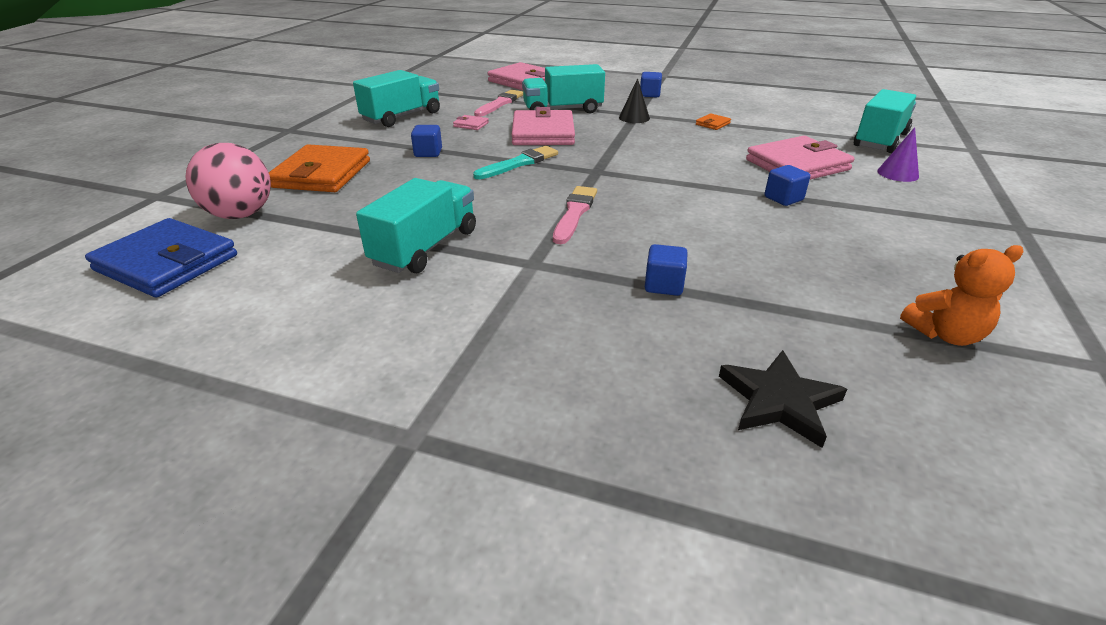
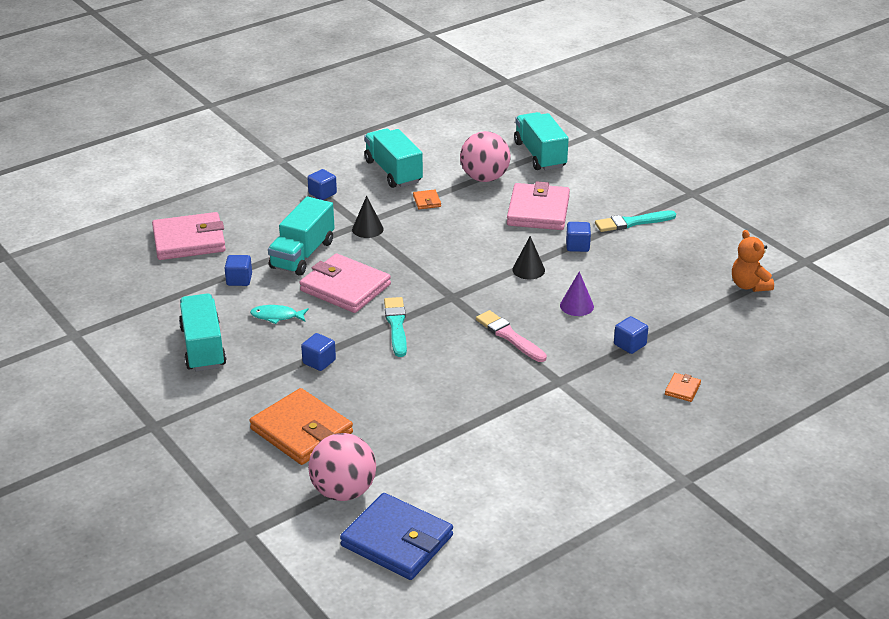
camera: 55 degrees left, 0 degrees up
(167, 263) = (397, 541): blue wallet -> blue wallet turned 60 degrees clockwise
(425, 247) = (493, 417): turquoise truck -> turquoise truck (393, 172)
(471, 125) = (277, 316): pink wallet -> turquoise fish
(500, 103) = (239, 280): pink brush -> blue cube
(627, 358) = (682, 389): none -> orange wallet
(698, 189) = (528, 270): none -> black cone
(779, 401) = (750, 361): black star -> none
(792, 132) = (484, 178): none -> pink ball
(886, 212) = (632, 222): none -> turquoise brush
(897, 173) = (592, 184): purple cone -> purple cone (576, 306)
(944, 334) = (749, 285): orange teddy bear -> orange teddy bear turned 135 degrees clockwise

